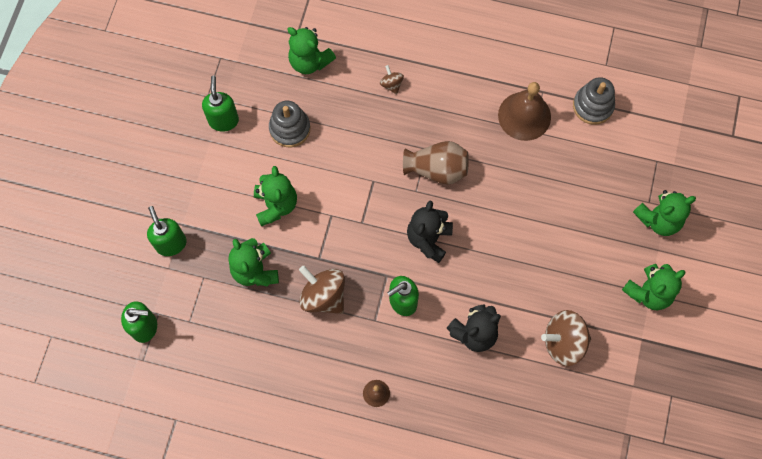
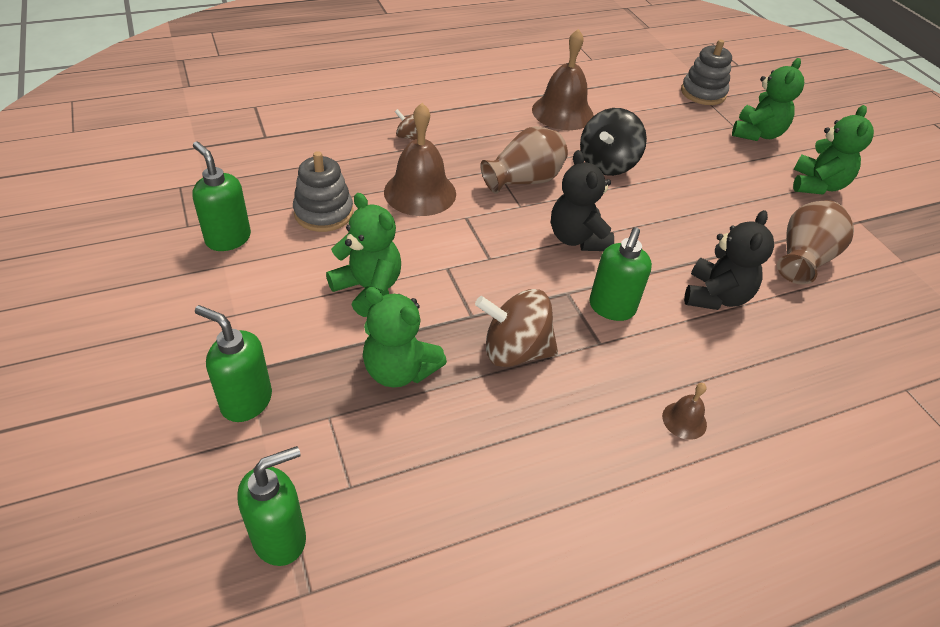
camera: 40 degrees left, 25 degrees down
(309, 61) = (299, 151): green teddy bear -> none
(360, 143) = (420, 192): none -> brown bell
(509, 186) = (607, 164): none -> black spinning top
(563, 342) = (803, 259): brown spinning top -> brown vase
(593, 106) = (612, 86): grey stacking toy -> grey stacking toy (703, 93)

